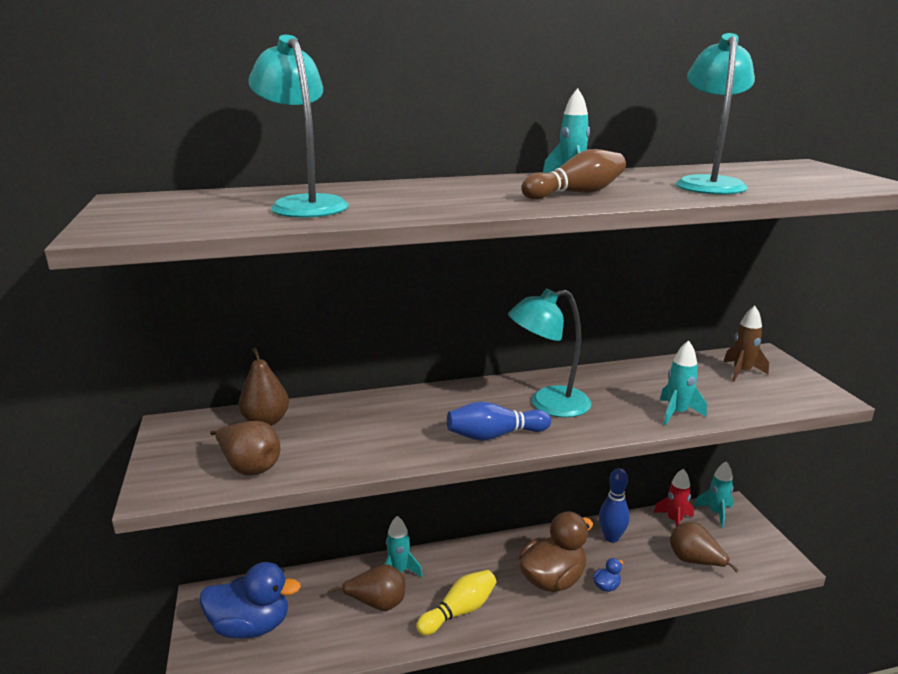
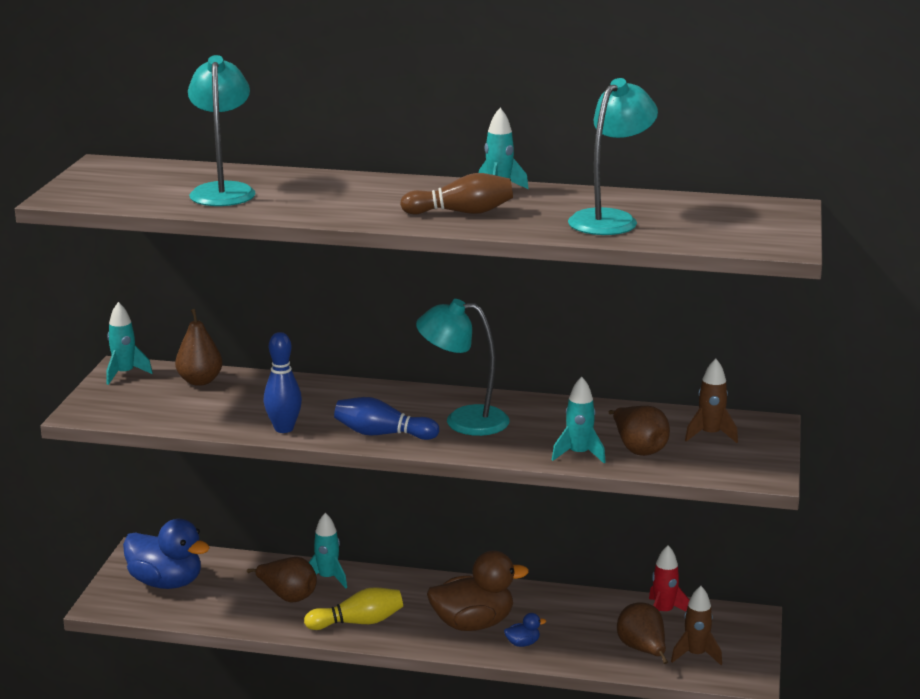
camera: 25 degrees right, 0 degrees up
(249, 467) = (160, 412): brown pear -> brown pear (638, 449)
(611, 537) = (574, 607): blue bowling pin -> blue bowling pin (284, 428)
(716, 513) = (723, 618): turquoise rocket -> turquoise rocket (125, 374)
(732, 553) = (696, 655): none -> brown rocket

